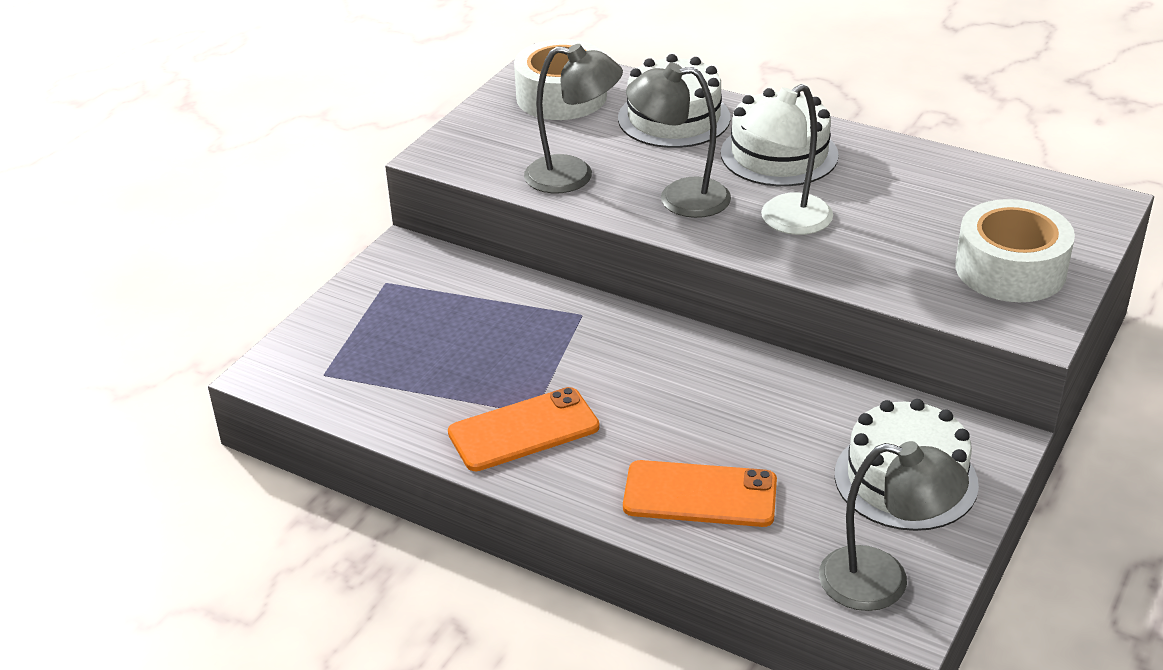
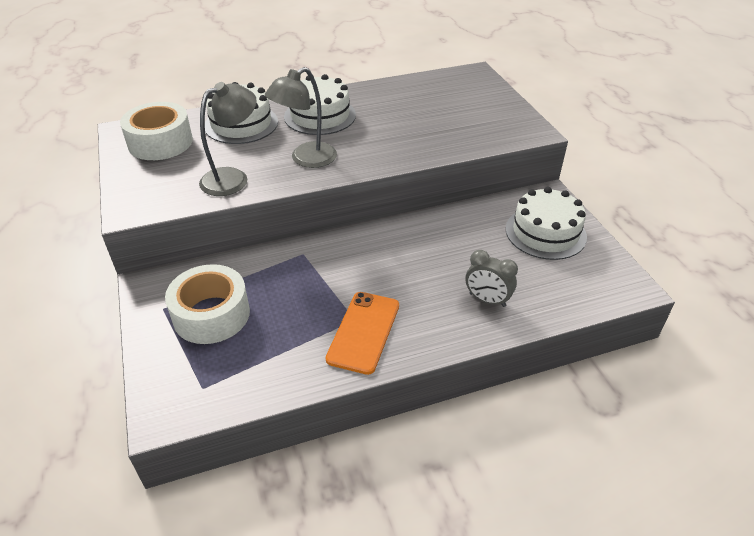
camera: 50 degrees left, 5 degrees up
(700, 495) = (487, 300): orange phone -> grey clock
(784, 221) = (371, 143): white lamp -> none
(882, 582) = (605, 281): grey lamp -> none
(1010, 269) = (488, 114): white tape -> white tape (211, 314)

